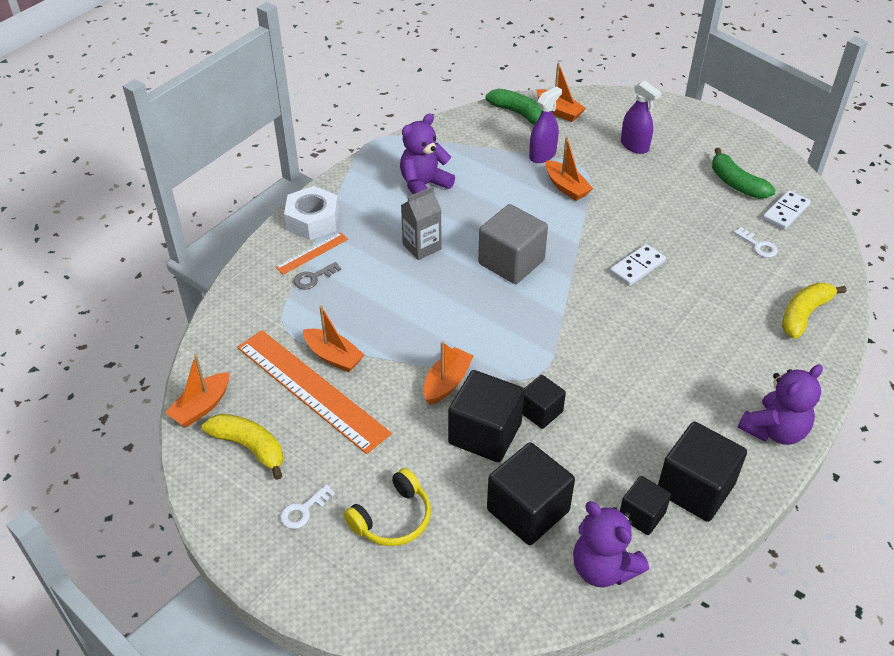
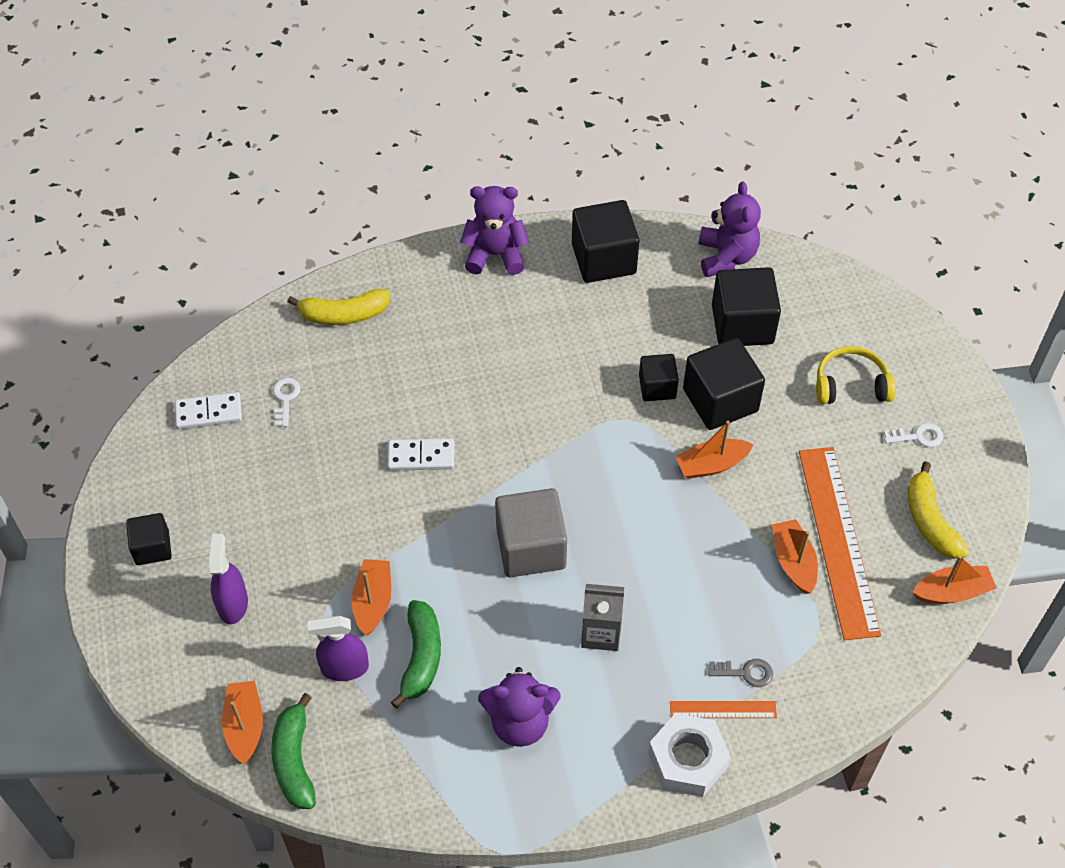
camera: 140 degrees left, 10 degrees up
(642, 515) = (662, 268): black cube -> black cube (152, 547)
(736, 183) = (204, 477): green banana -> green banana (421, 657)

